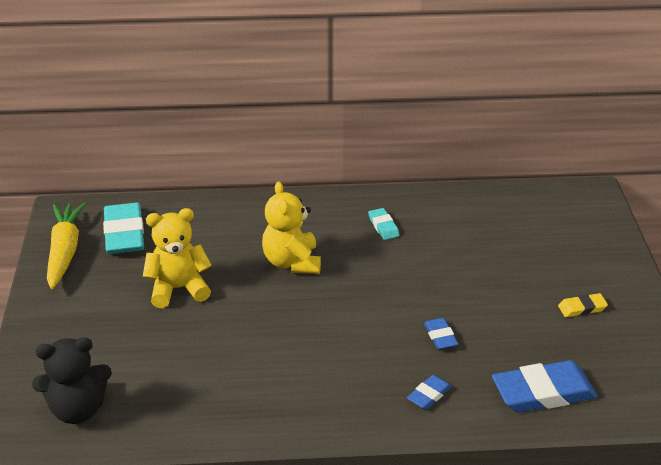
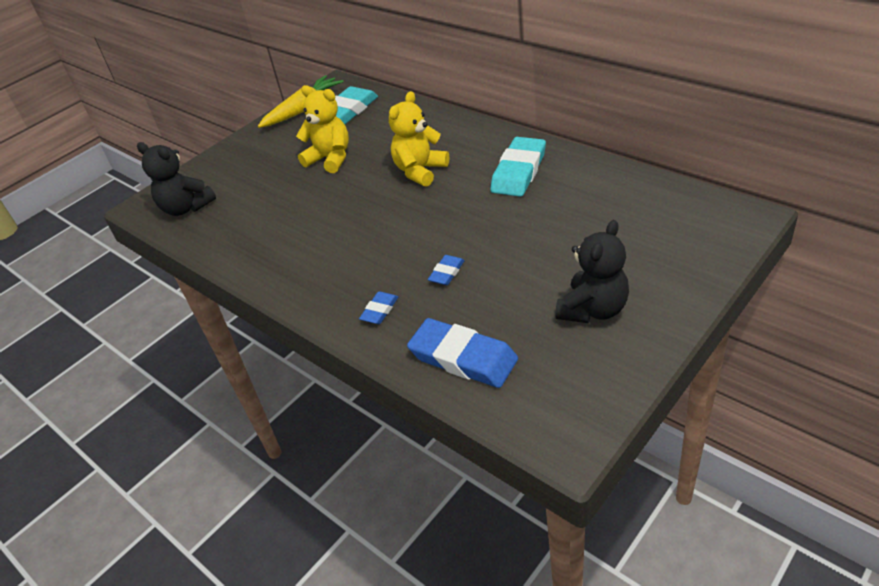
camera: 50 degrees right, 5 degrees up
(383, 226) = (519, 171): turquoise eraser -> turquoise eraser, size x2.02
(429, 395) = (379, 310): blue eraser -> blue eraser turned 60 degrees counterclockwise
(582, 308) = (593, 309): yellow eraser -> black teddy bear

